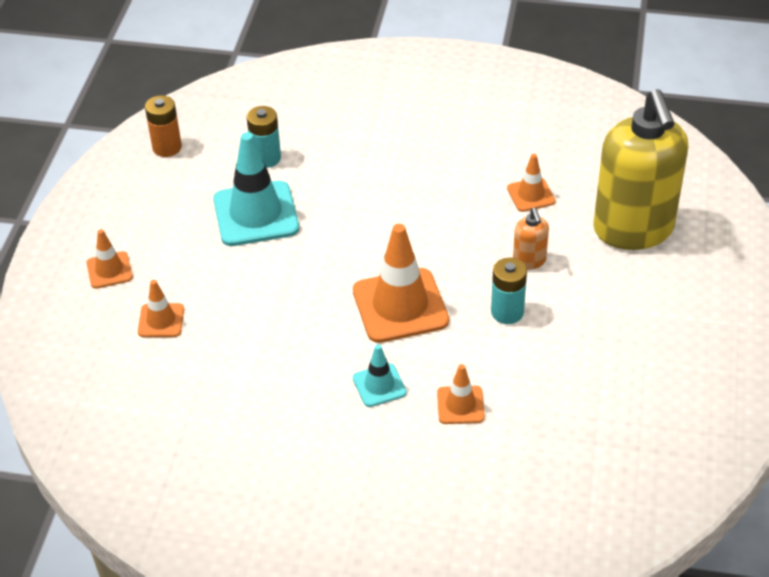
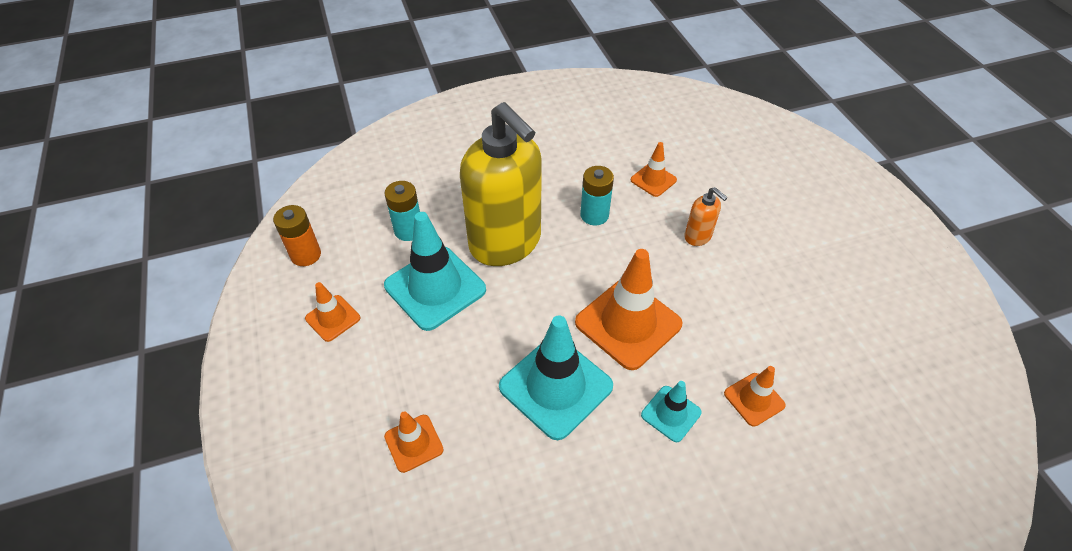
camera: 30 degrees left, 5 degrees up
(109, 270) = (323, 409): orange traffic cone -> orange traffic cone (333, 318)
(300, 327) = (555, 386): none -> turquoise traffic cone
(507, 312) = (718, 290): turquoise battery -> turquoise battery (594, 215)
(633, 230) = (751, 179): yellow soap dispenser -> yellow soap dispenser (505, 243)

